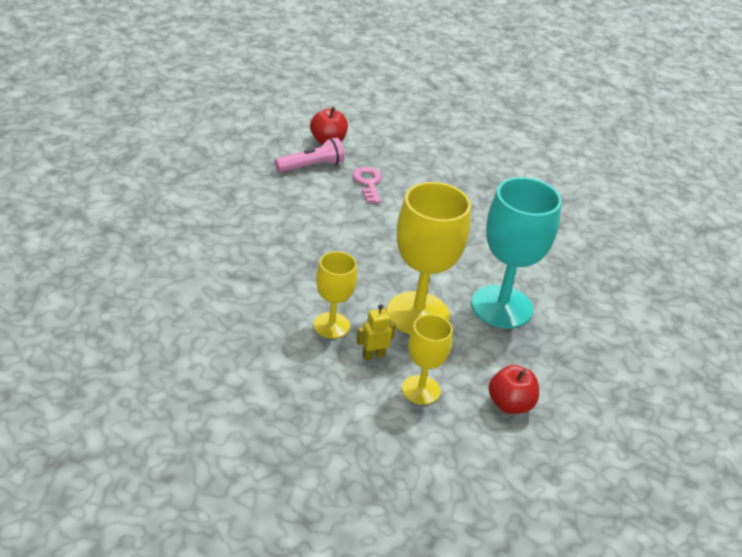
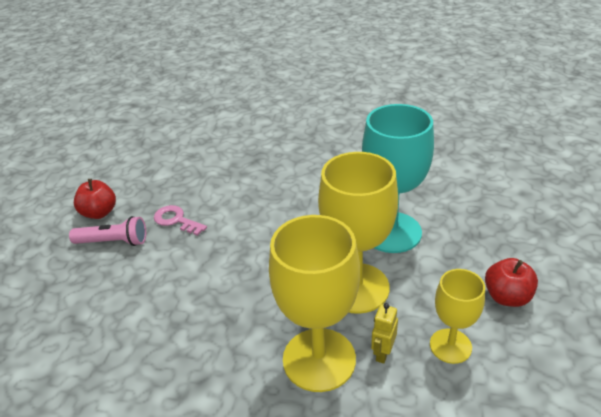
camera: 40 degrees left, 0 degrees up
(311, 166) = (113, 242): pink flashlight -> pink flashlight turned 75 degrees clockwise
(331, 325) = (319, 359): yellow goblet -> yellow goblet, size x1.77

